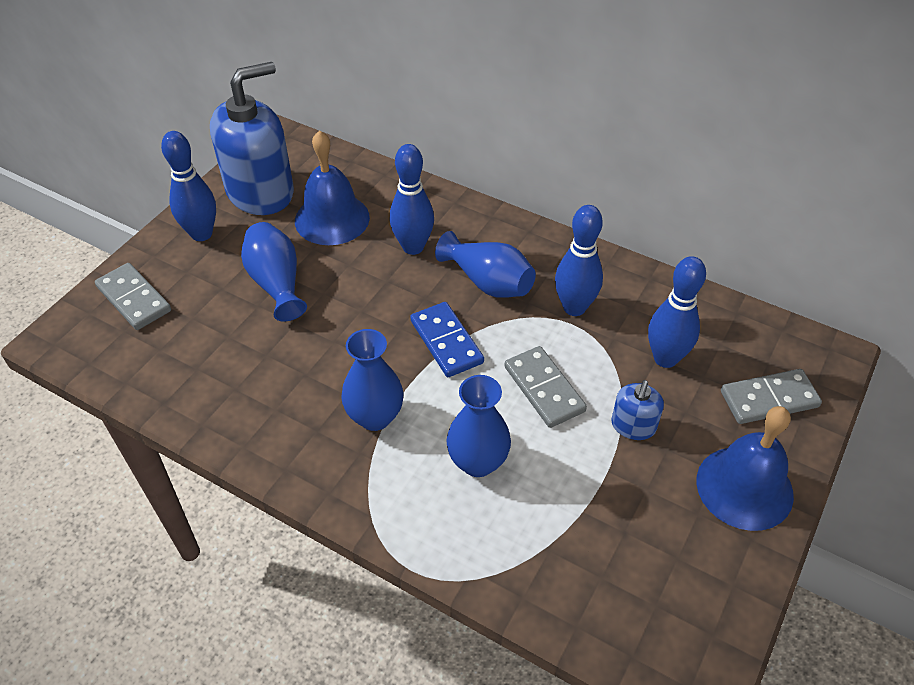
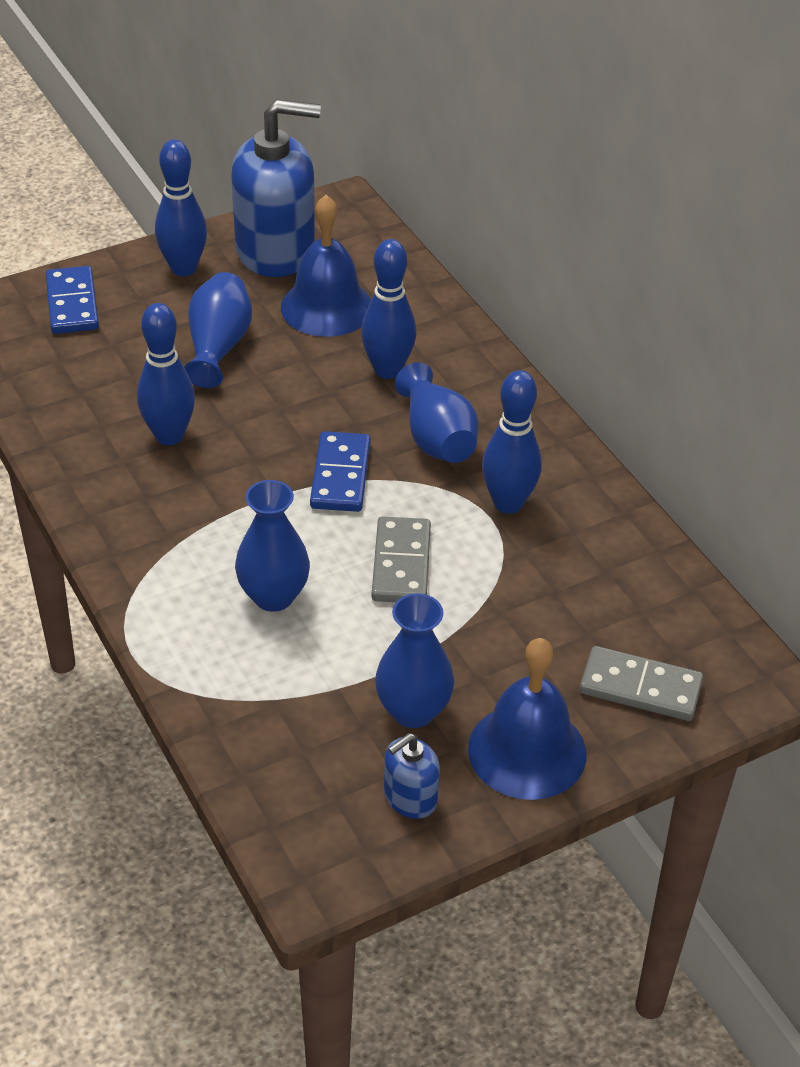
camera: 30 degrees right, 5 degrees down
(134, 299) = (72, 304): grey domino -> blue domino
(375, 417) = (209, 510): blue vase -> blue vase (413, 711)
(633, 426) = (463, 640): blue soap dispenser -> blue soap dispenser (410, 797)
(665, 358) = (561, 596): blue bowling pin -> blue bowling pin (169, 436)

